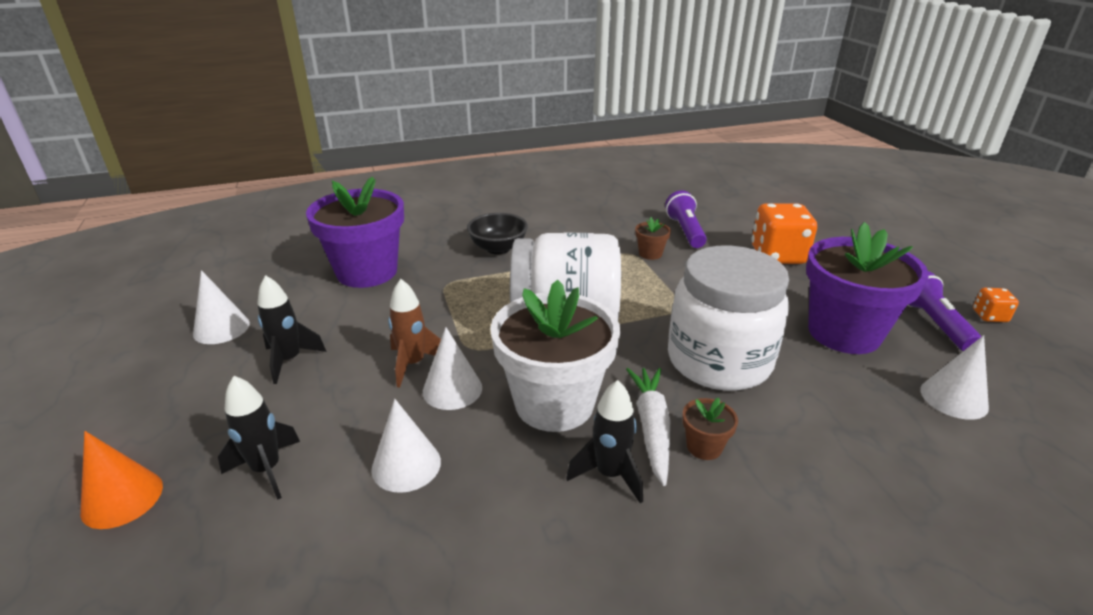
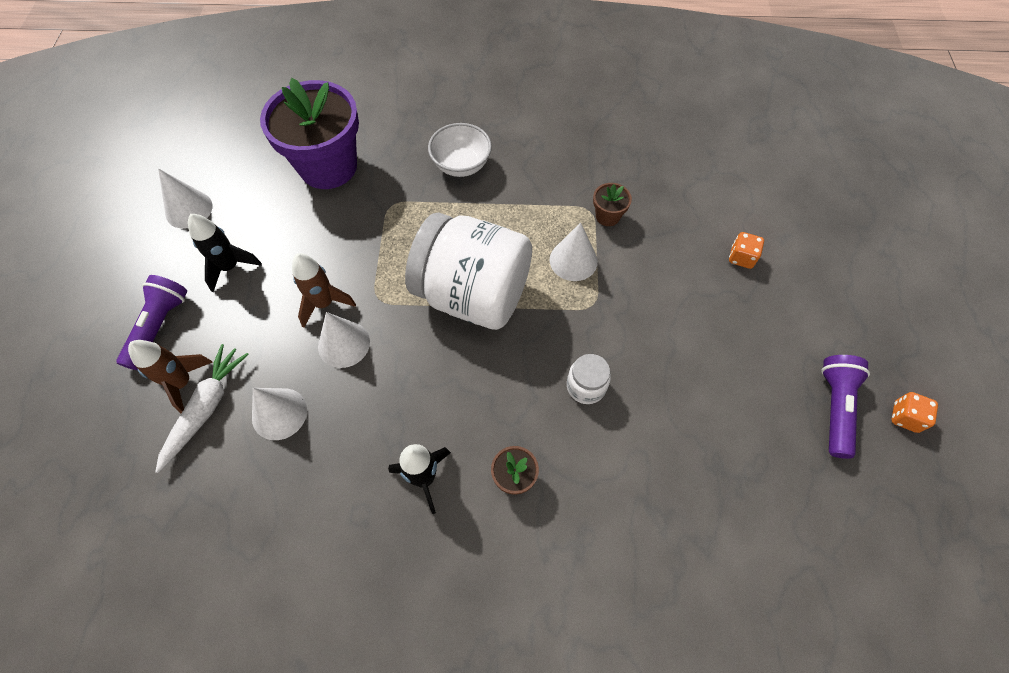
camera: 20 degrees right, 30 degrees up
(122, 498) = (84, 376): orange cone -> none
(267, 469) = (182, 383): black rocket -> brown rocket
(498, 248) = (461, 165): black bowl -> white bowl
(554, 403) = (418, 388): white flower pot -> none
(651, 427) = (483, 442): white carrot -> white carrot (206, 408)
(685, 231) = (666, 189): purple flashlight -> purple flashlight (159, 326)
(719, 361) = (586, 386): white jar -> white jar, size x0.40
(777, 255) = (741, 257): orange dice -> orange dice, size x0.48
(844, 333) = (731, 390): purple flower pot -> none
(953, 398) = (775, 505): white cone -> white cone (573, 260)

